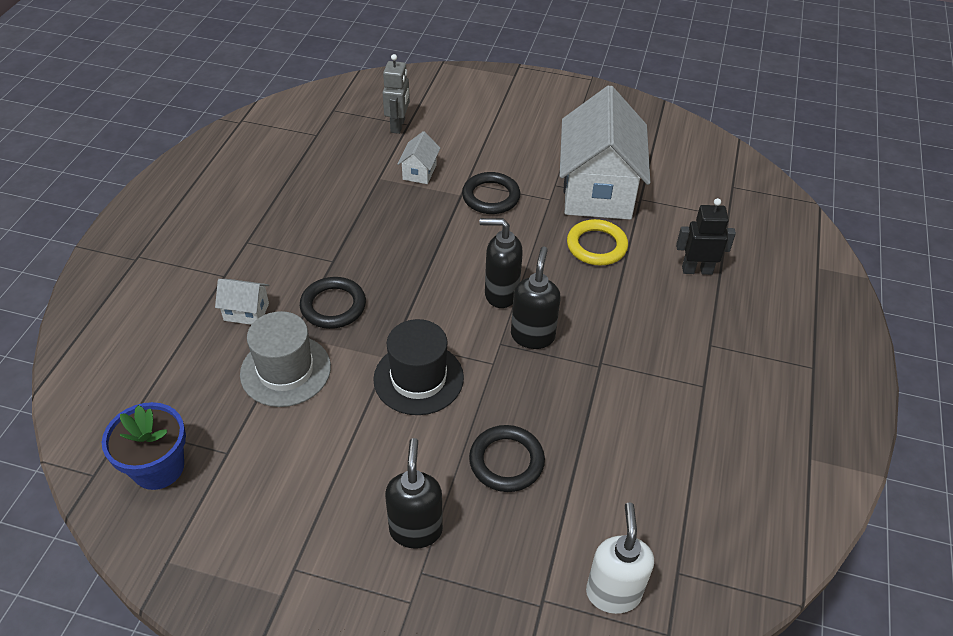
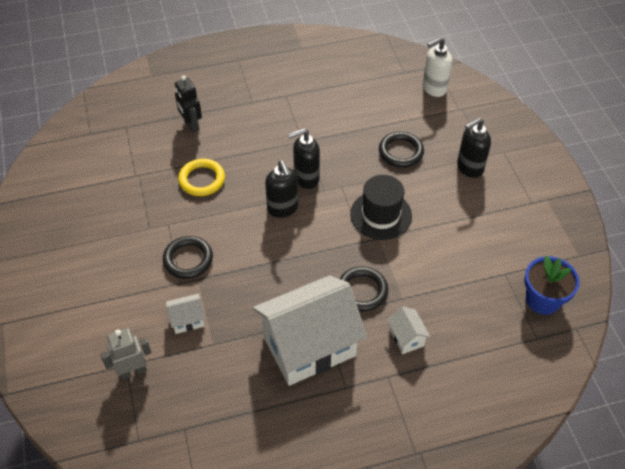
camera: 120 degrees left, 5 degrees up
(285, 370) = (430, 283): grey hat -> none
(598, 191) = (140, 201): white house -> white house (309, 346)

